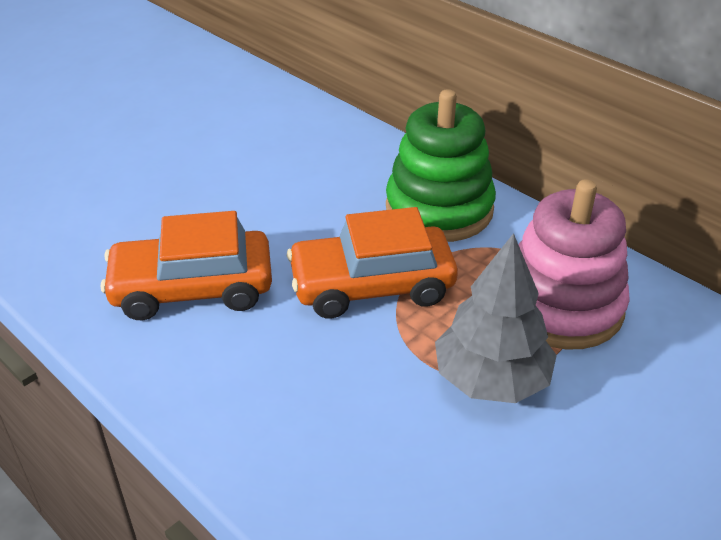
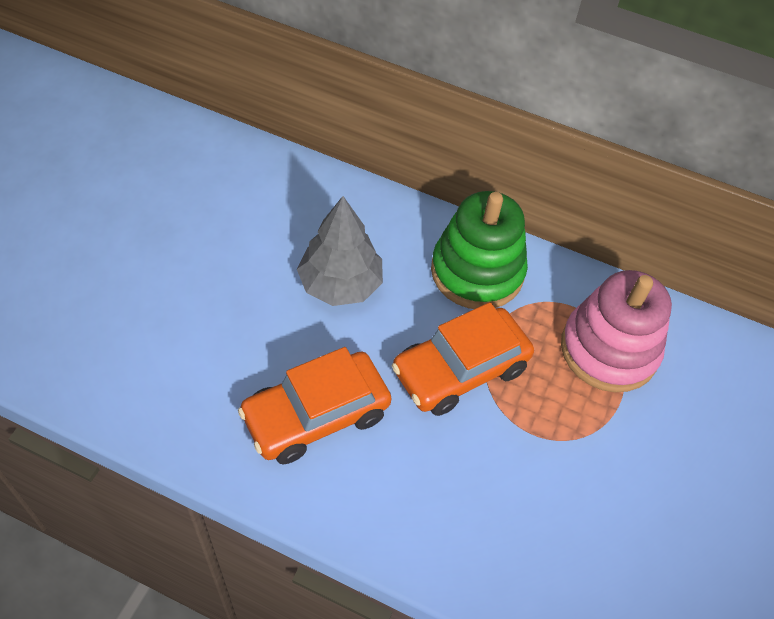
camera: 25 degrees left, 15 degrees up
(491, 379) = (587, 436): grey tree -> grey tree (340, 284)

